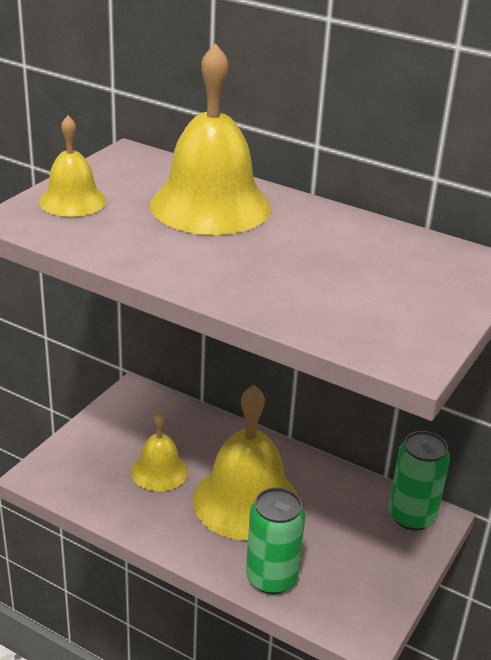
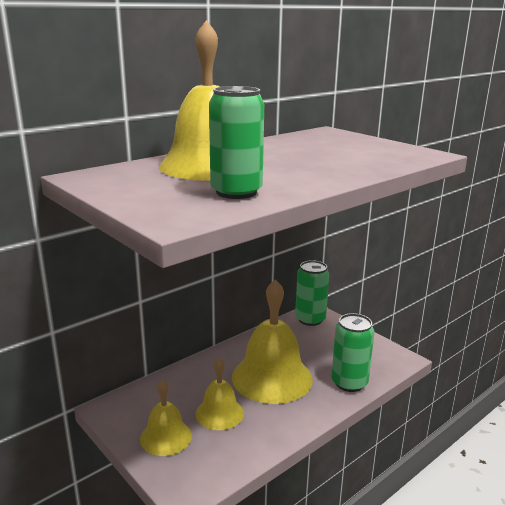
camera: 70 degrees left, 10 degrees down
(72, 201) = (158, 200): yellow bell -> yellow bell (166, 437)
(117, 234) = (236, 192): none -> green can

